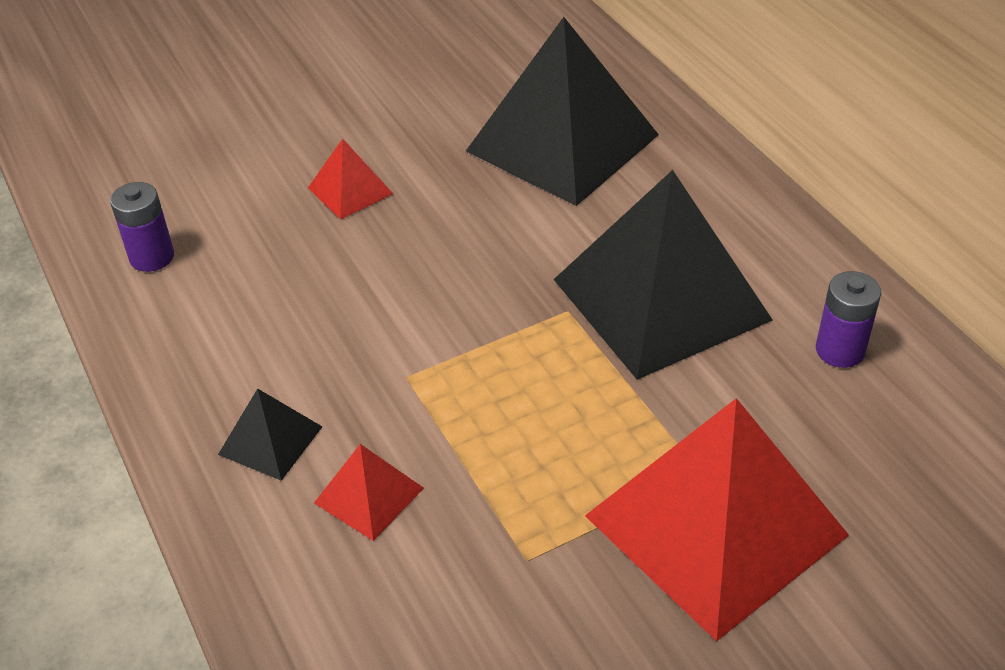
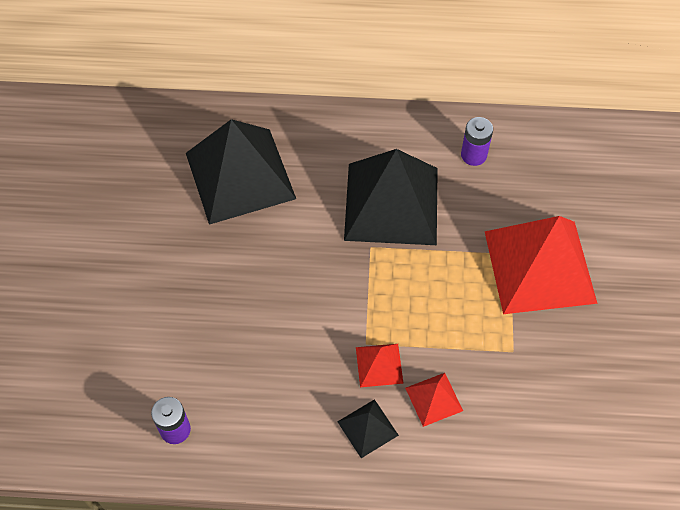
camera: 60 degrees left, 15 degrees up
(350, 190) = (197, 298): red pyramid -> red pyramid (379, 365)

